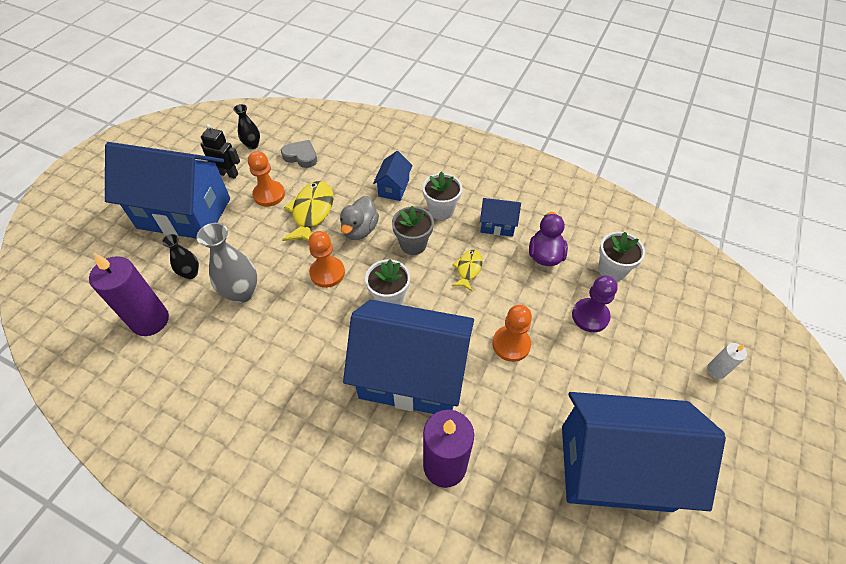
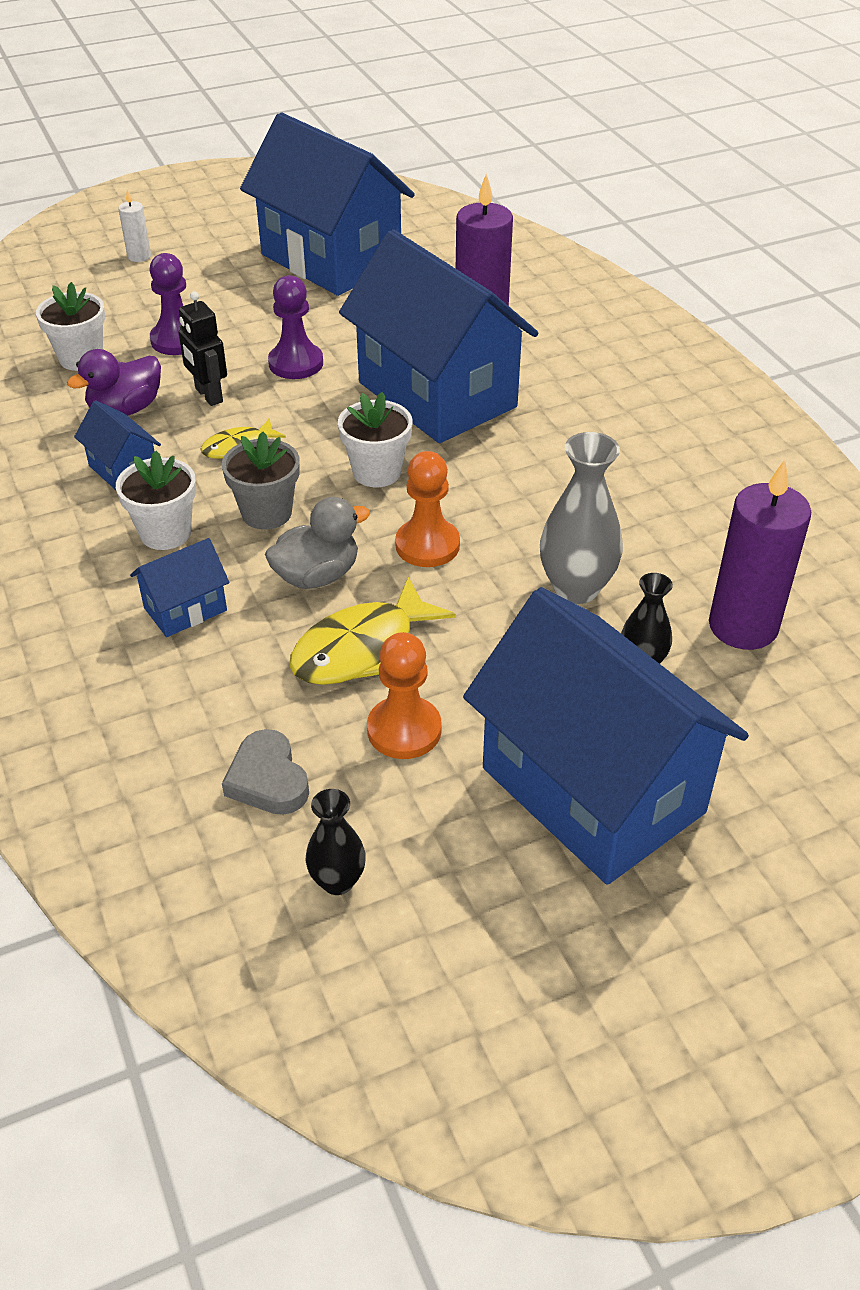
camera: 140 degrees left, 10 degrees down
(228, 174) = (446, 833): black robot -> black robot (208, 395)
(511, 344) = (296, 363): orange pawn -> purple pawn

